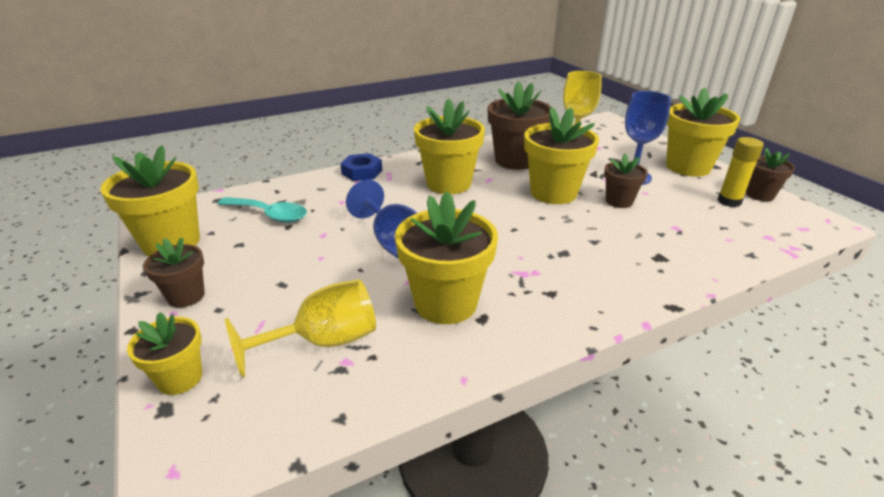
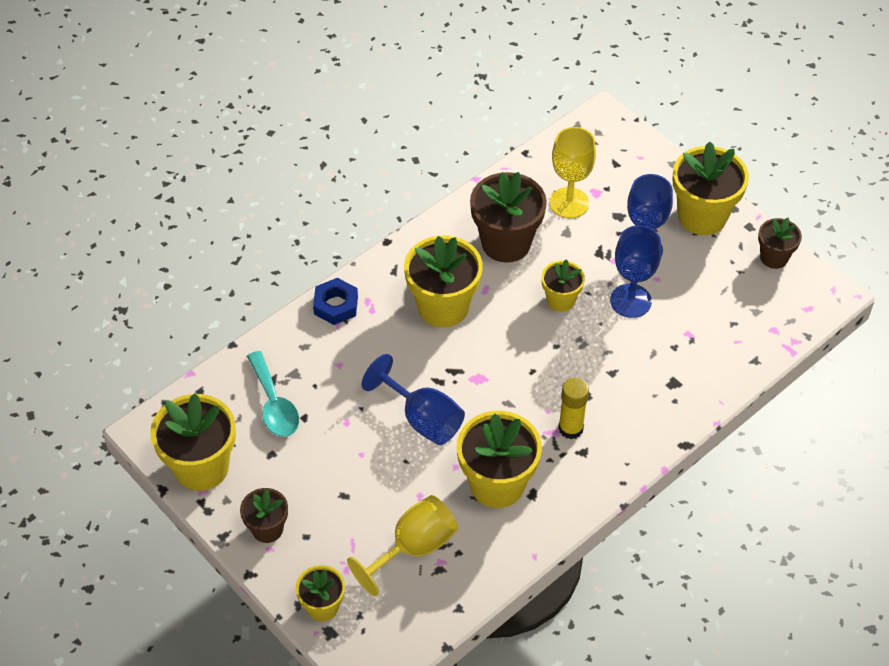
camera: 15 degrees left, 20 degrees up
(269, 215) = (274, 404): turquoise spoon -> turquoise spoon turned 60 degrees clockwise
(553, 193) = (560, 300): yellow flower pot -> yellow flower pot, size x0.56
(619, 201) = (630, 301): brown flower pot -> blue goblet
(729, 201) = (742, 277): yellow glue stick -> yellow glue stick (570, 428)

